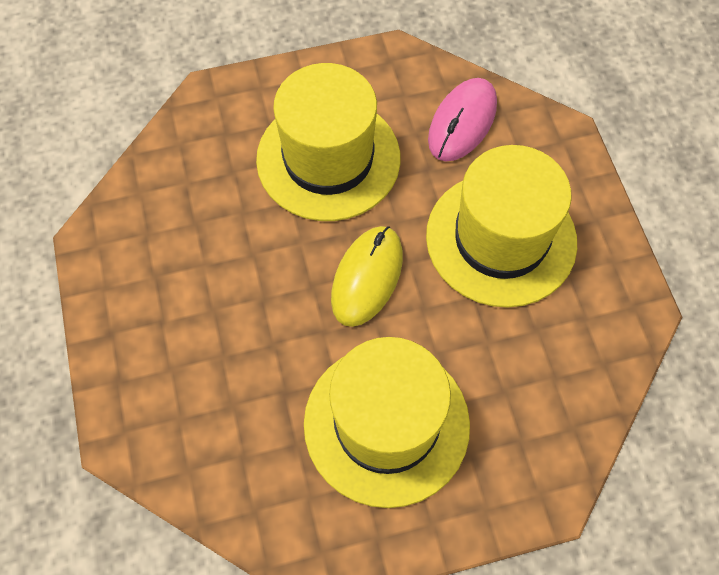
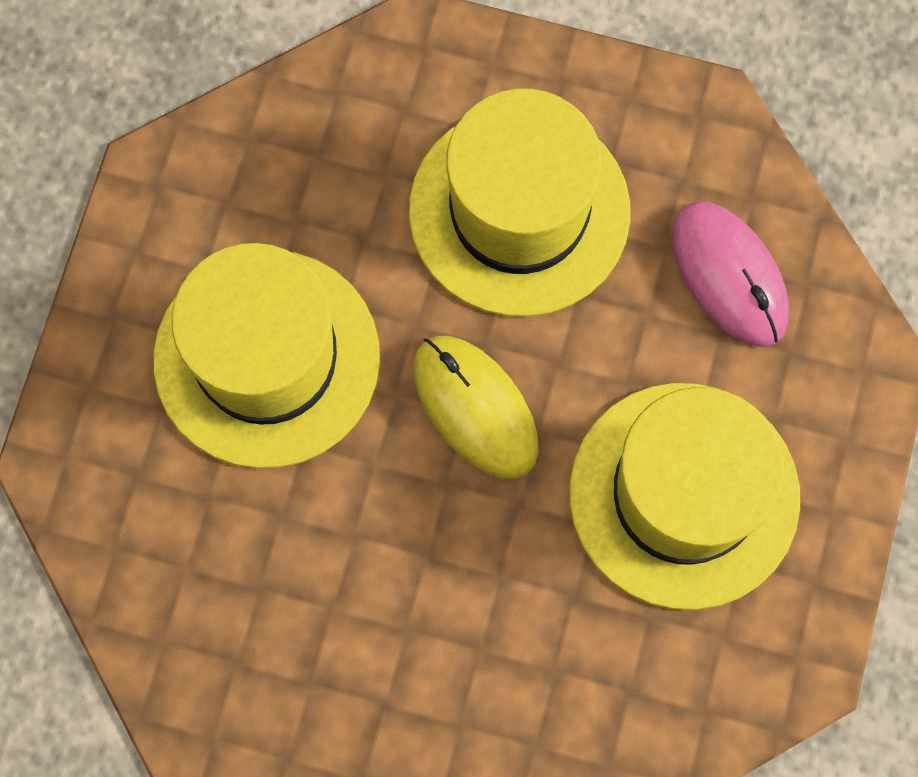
camera: 60 degrees left, 10 degrees up
(462, 122) = (318, 152): pink mouse -> pink mouse (729, 275)

